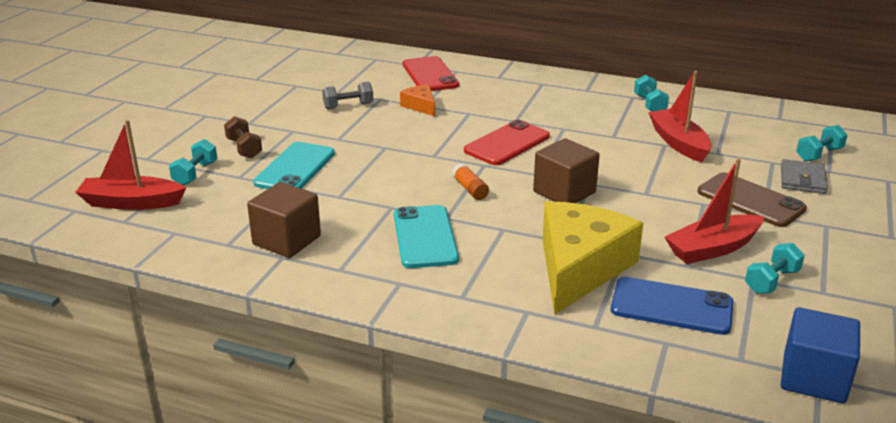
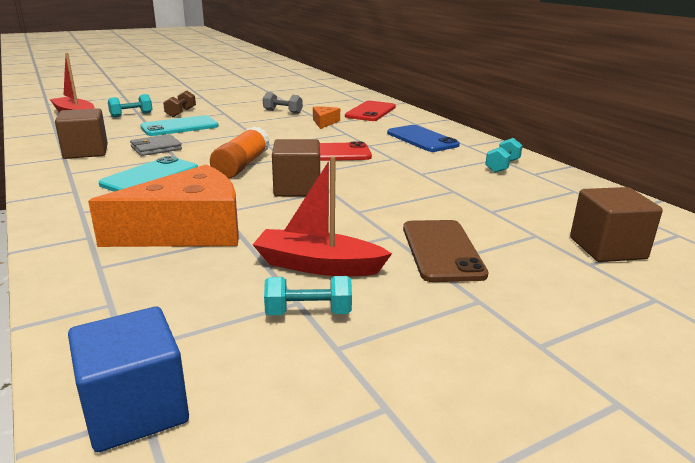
camera: 40 degrees right, 5 degrees down
(470, 189) = (242, 165): orange glue stick -> orange glue stick, size x1.86
(579, 268) = (188, 230): yellow cheese -> orange cheese
(671, 306) = (180, 284): blue phone -> blue phone (422, 139)
(678, 143) = (469, 194): red boat -> none
(802, 180) = (539, 258): grey wallet -> grey wallet (156, 148)
(819, 154) = (607, 248): turquoise dumbbell -> brown cube

